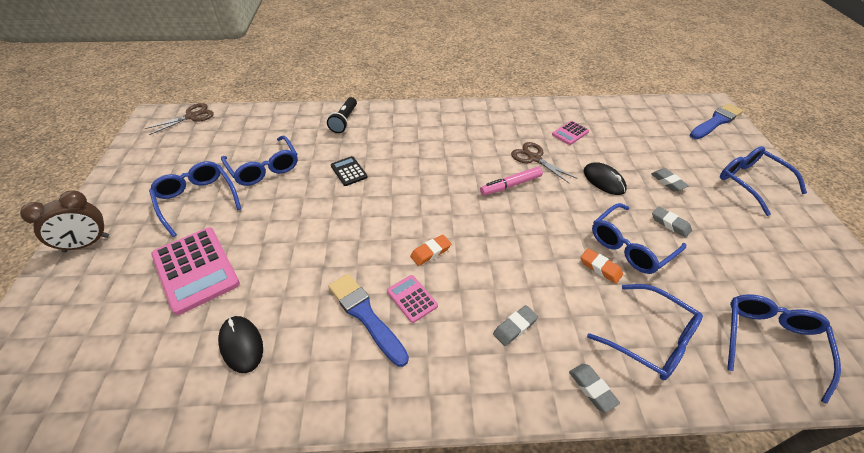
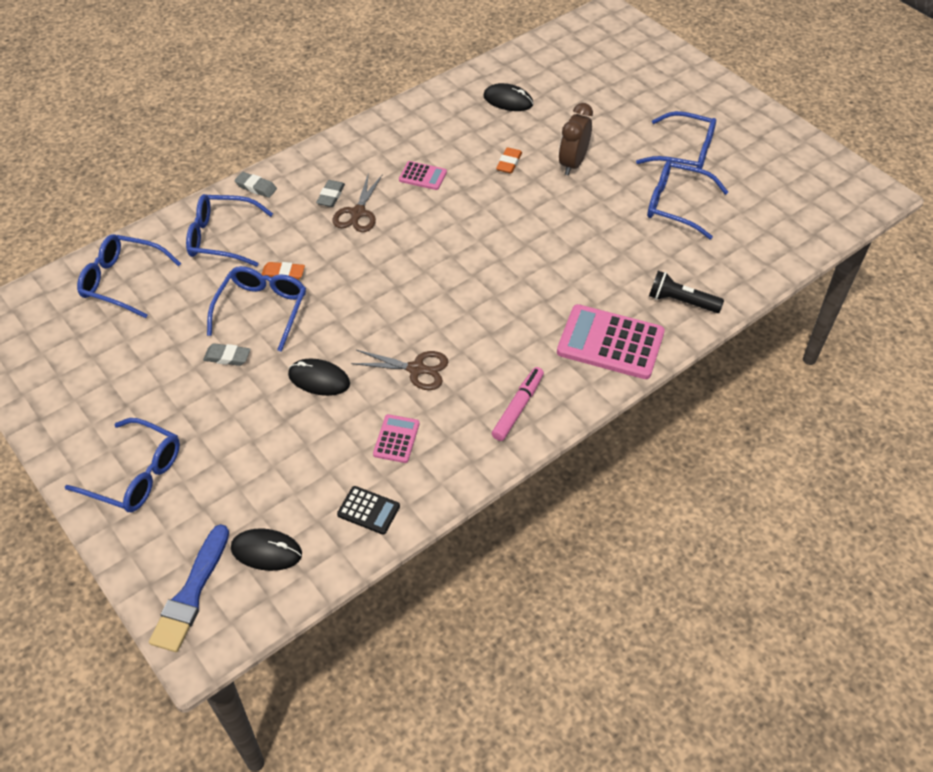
camera: 145 degrees right, 5 degrees up
(87, 244) = (705, 89): brown clock -> brown clock (573, 163)
(191, 116) = (842, 215): brown scissors -> brown scissors (358, 213)
(195, 269) = (601, 115): pink calculator -> pink calculator (610, 342)
(344, 121) = (681, 301): black flashlight -> black flashlight turned 45 degrees counterclockwise
(349, 171) = (594, 245): black calculator -> black calculator (368, 510)
(366, 316) = (445, 151): blue brush -> none
(430, 252) = (439, 214): orange eraser -> orange eraser (509, 163)
(511, 185) = (418, 317): pink marker -> pink marker (518, 407)
(668, 121) = (266, 551): none -> black mouse
(668, 182) = (242, 418): grey eraser -> none
(770, 342) = (123, 281): blue glasses -> blue glasses turned 120 degrees clockwise

